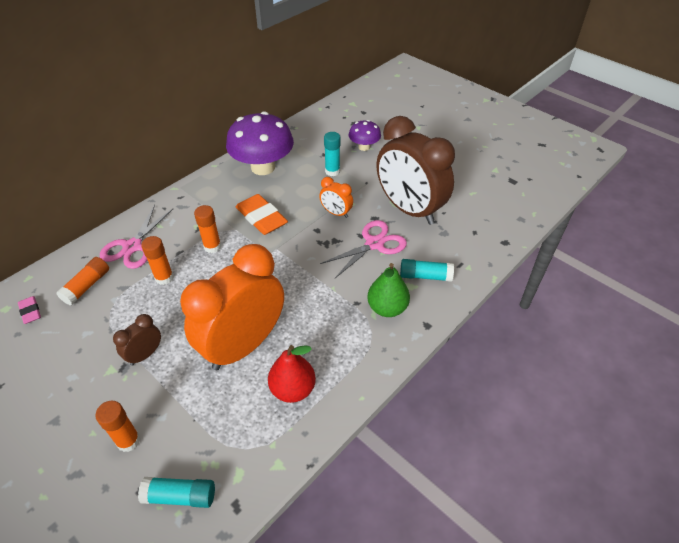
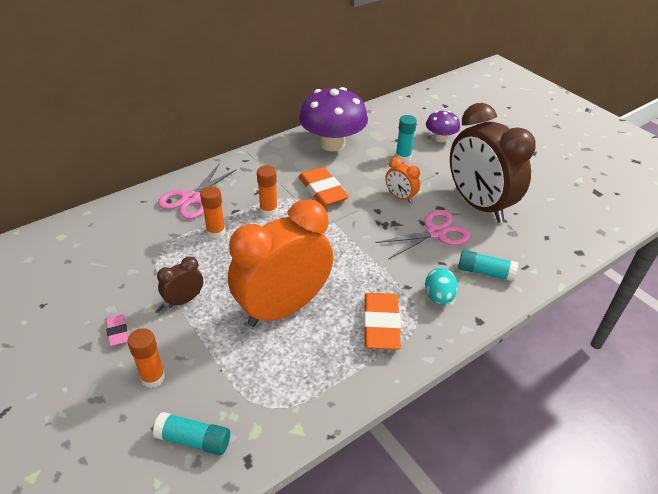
camera: 10 degrees right, 5 degrees down
(30, 311) = (83, 243): pink eraser -> pink eraser (117, 332)
(87, 286) = (140, 228): orange glue stick -> none
(293, 389) = (326, 359): red pear -> none
(338, 345) = (381, 324): none -> orange eraser
(387, 308) = (438, 297): green pear -> turquoise egg

